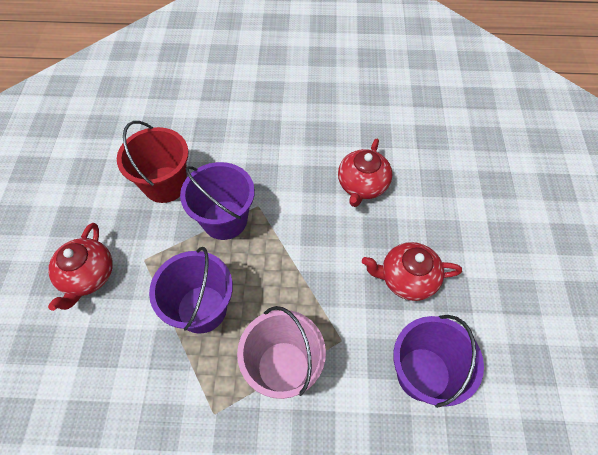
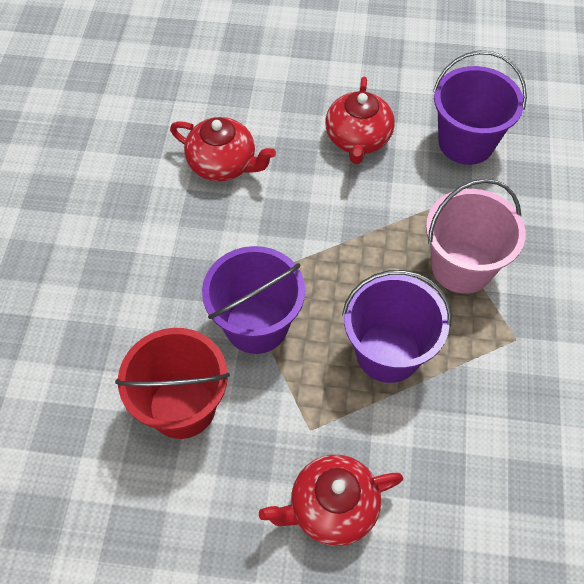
camera: 85 degrees left, 0 degrees up
(87, 276) = (331, 507): red teapot -> red teapot turned 150 degrees clockwise

